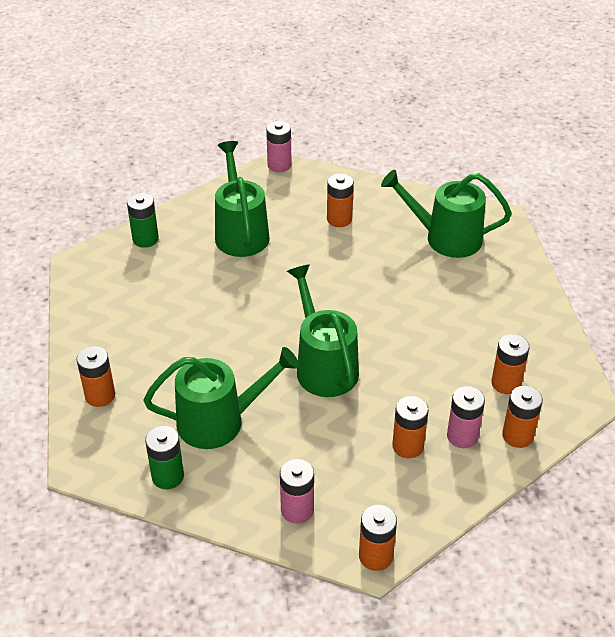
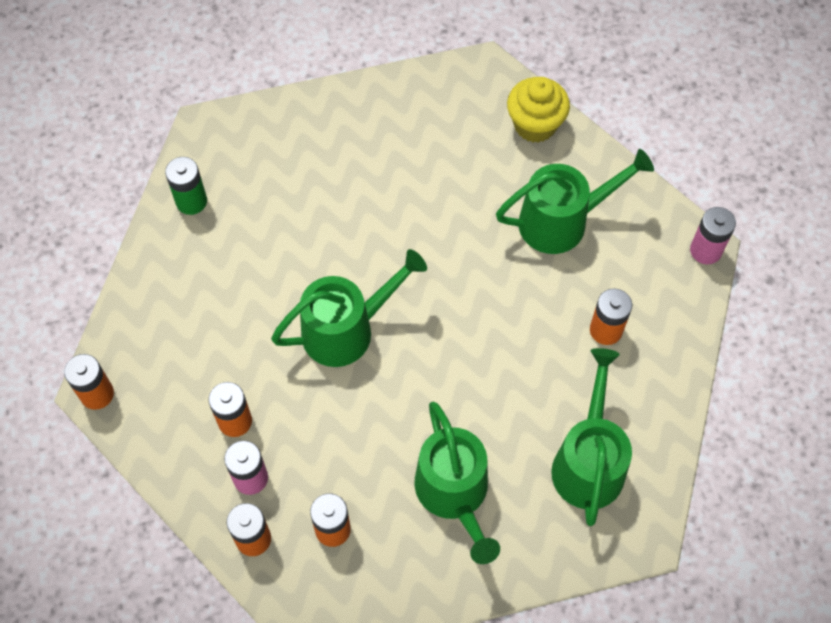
camera: 85 degrees right, 20 degrees up
(100, 395) = (291, 126): orange battery -> none
(145, 239) = (535, 125): green battery -> yellow cupcake
(220, 421) = (262, 237): green watering can -> green watering can (455, 494)
(297, 510) = (152, 319): pink battery -> none

